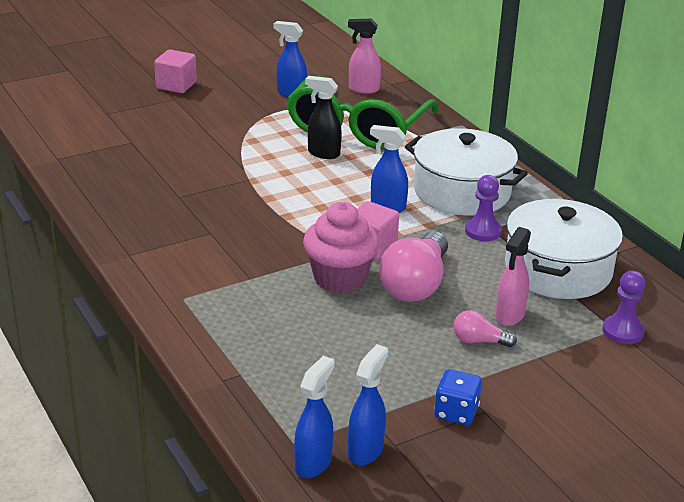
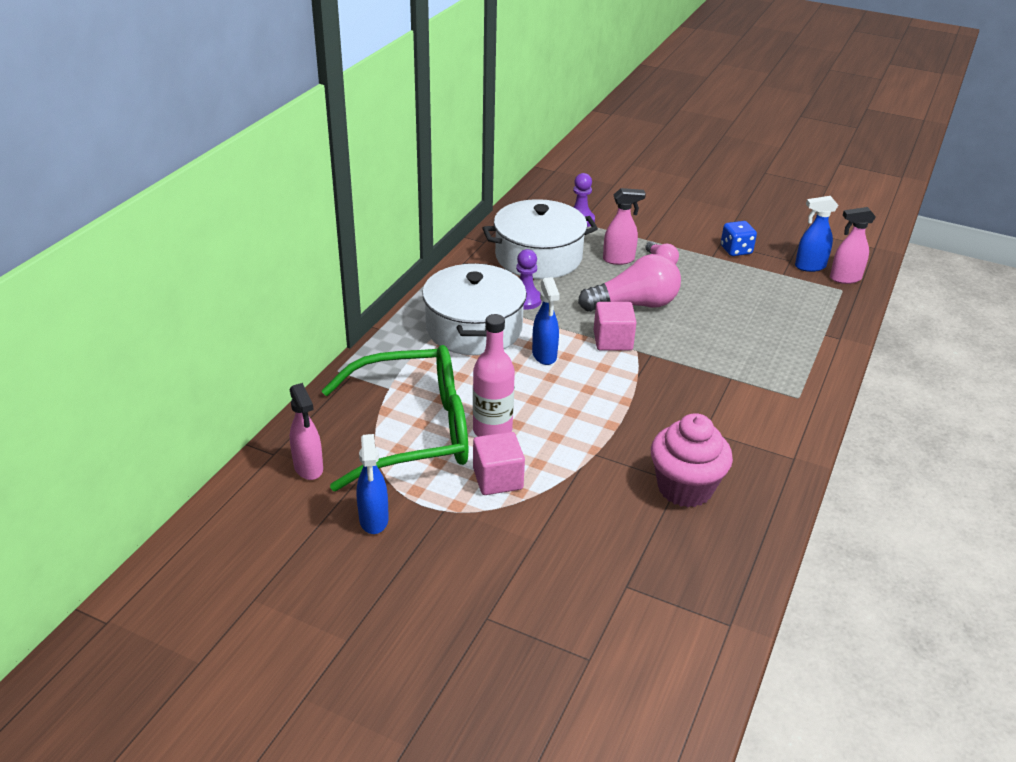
camera: 125 degrees left, 5 degrees up
(176, 85) = (448, 641): pink cube -> pink cube (497, 479)
(313, 463) = (844, 278): blue spray bottle -> pink spray bottle
(323, 153) = (492, 430): black spray bottle -> pink bottle
(340, 278) = (672, 338): pink cupcake -> pink cupcake (685, 488)

